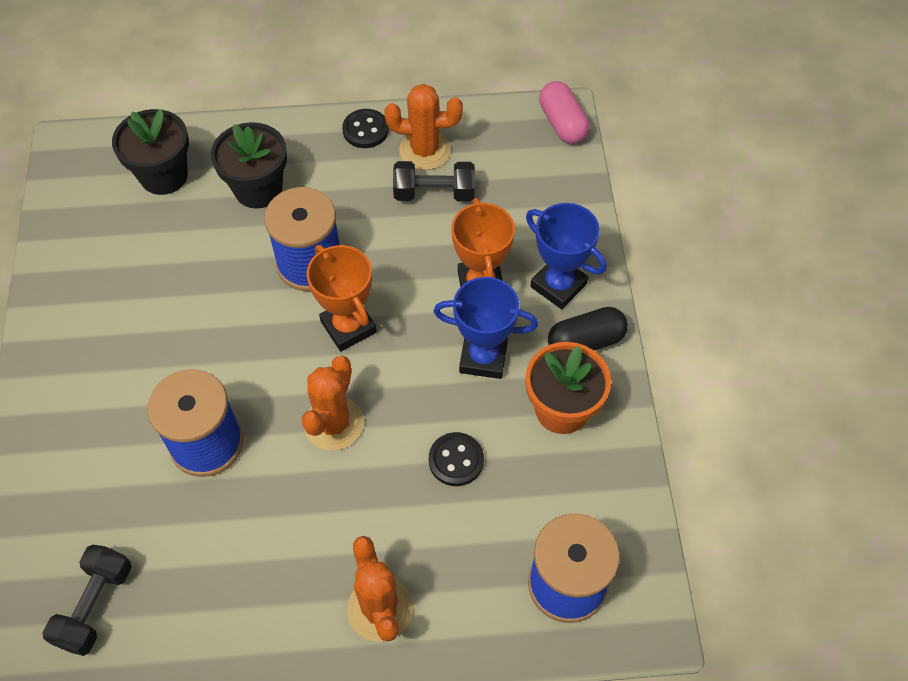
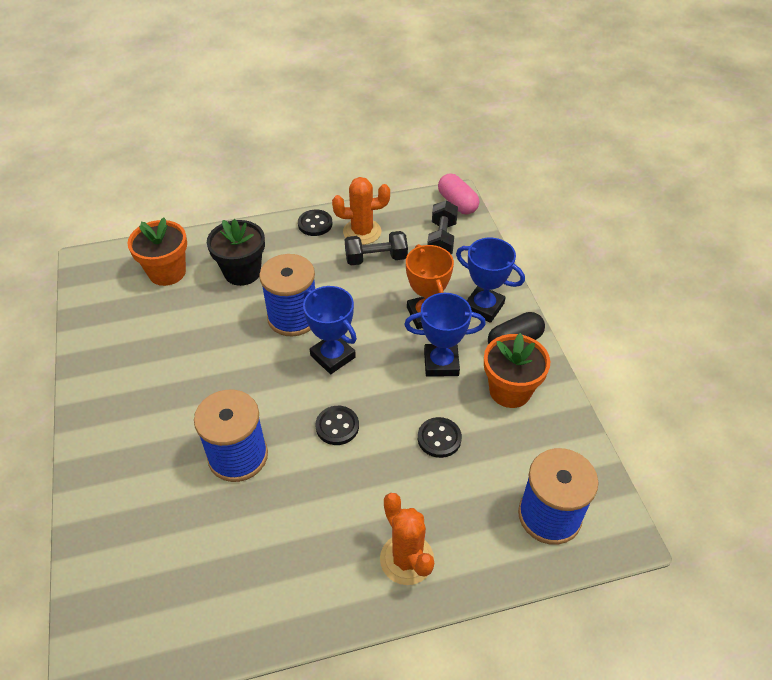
camera: 10 degrees left, 10 degrees down
(95, 606) = (167, 597): black dumbbell -> black dumbbell (441, 239)
(164, 176) = (167, 272): black flower pot -> orange flower pot
(334, 423) = (337, 426): orange cactus -> black button
(348, 327) = (332, 356): orange trophy -> blue trophy

